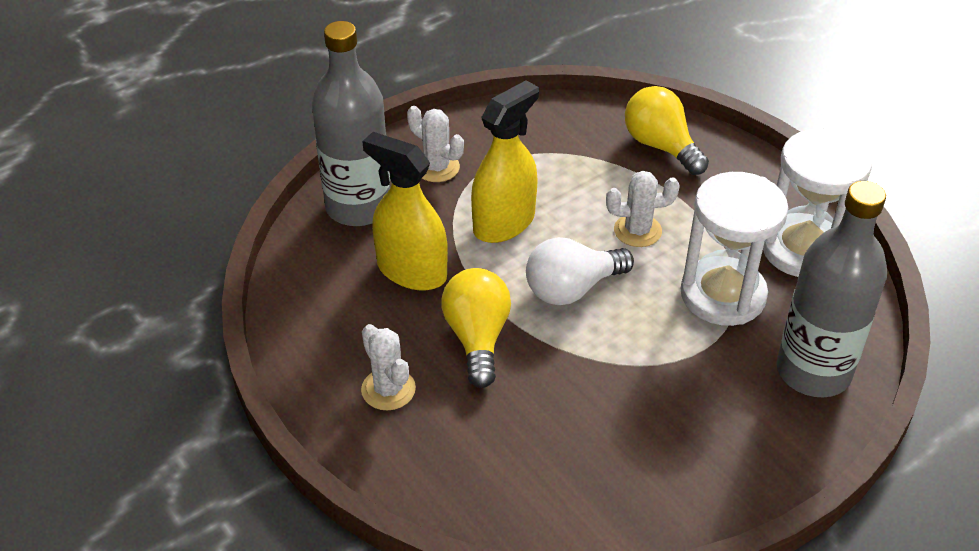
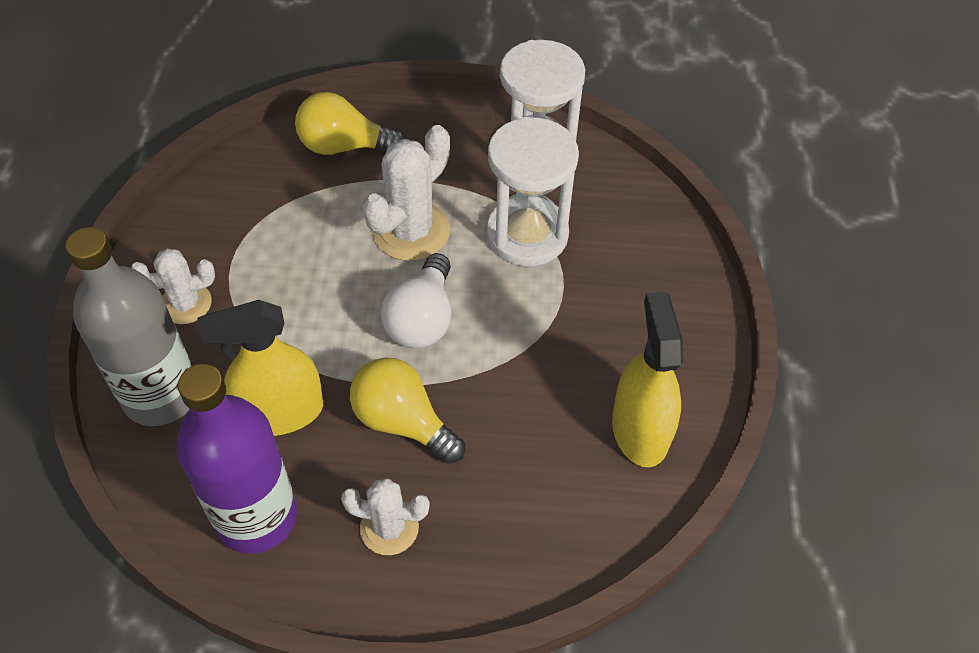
camera: 50 degrees left, 10 degrees up
(324, 315) = (256, 517): none -> purple bottle
(504, 223) = (303, 307): yellow spray bottle -> yellow spray bottle (640, 430)
(637, 231) = (411, 231): white cactus -> white cactus, size x1.59
(813, 371) = (645, 244): grey bottle -> none

